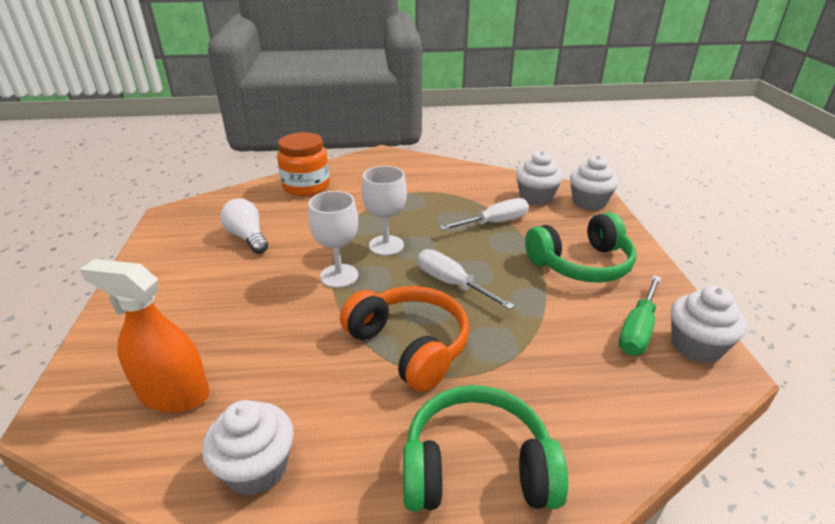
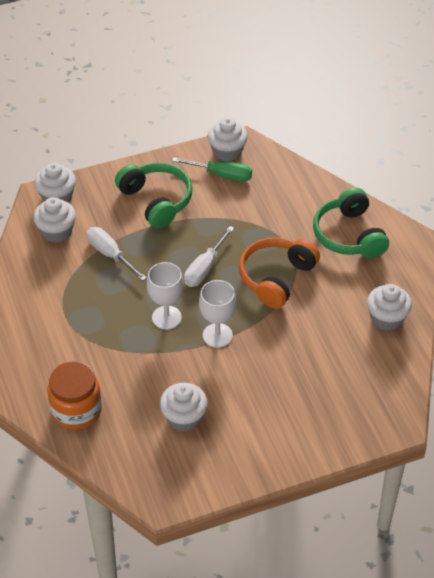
camera: 105 degrees left, 15 degrees up
(173, 393) = (359, 378): orange spray bottle -> none
(247, 237) = (184, 418): white light bulb -> white cupcake

